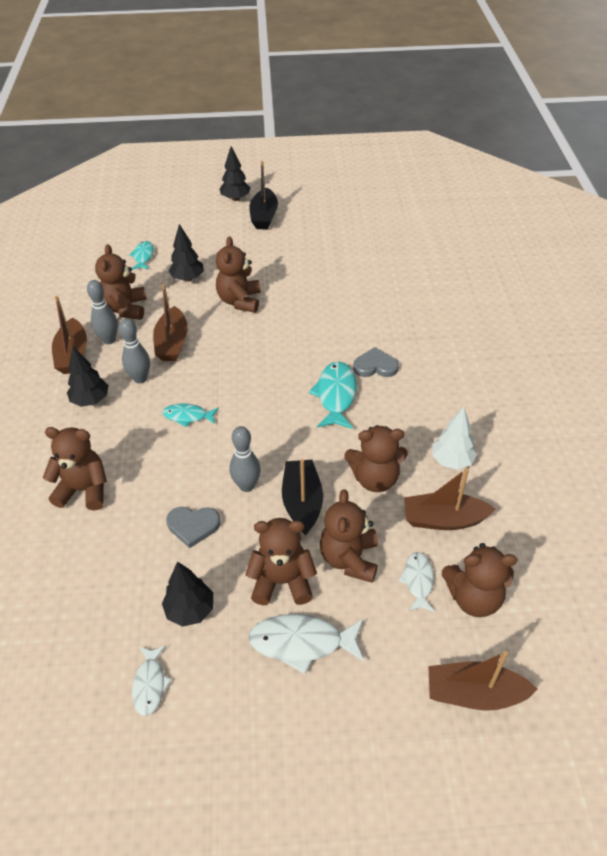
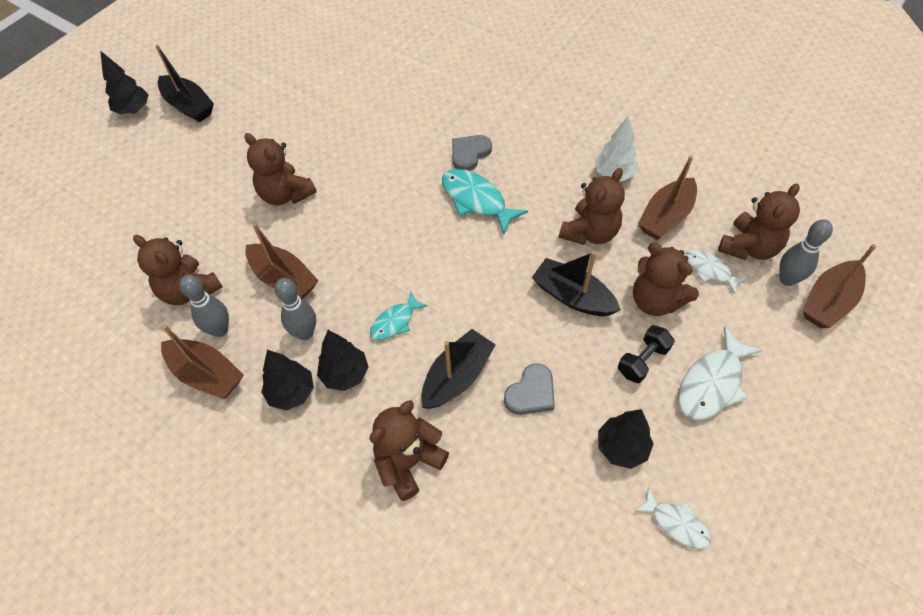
camera: 50 degrees left, 10 degrees up
(143, 256) = (126, 231): turquoise fish -> none
(172, 476) = (457, 376): none -> black boat
(187, 278) = (205, 215): black tree -> black tree (345, 374)
(246, 486) = (520, 325): grey bowling pin -> grey bowling pin (787, 279)
(282, 581) = (642, 361): brown teddy bear -> black dumbbell

